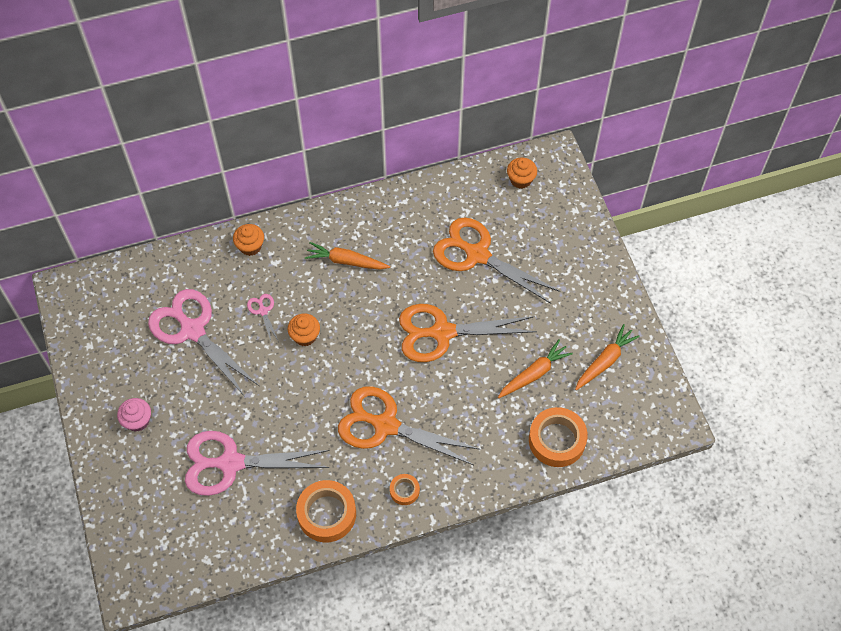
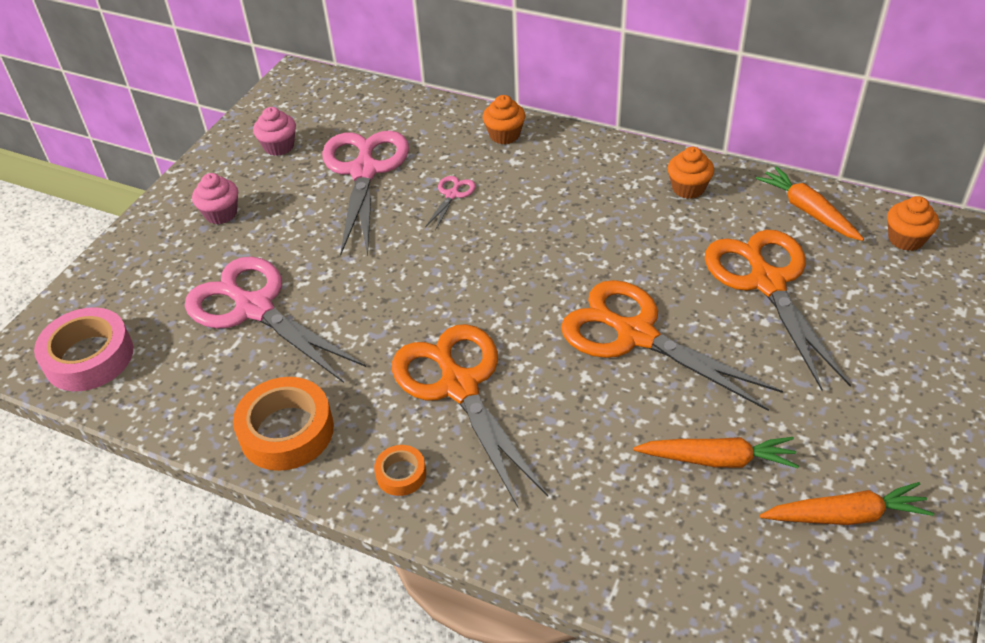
camera: 45 degrees right, 15 degrees down
(117, 349) = (279, 146): none -> pink cupcake
(171, 560) = (89, 357): none -> pink tape
(305, 336) = (469, 242): orange cupcake -> orange cupcake (688, 188)
(346, 261) = (593, 201): orange carrot -> orange carrot (808, 211)
(557, 440) = (671, 566): orange tape -> none

